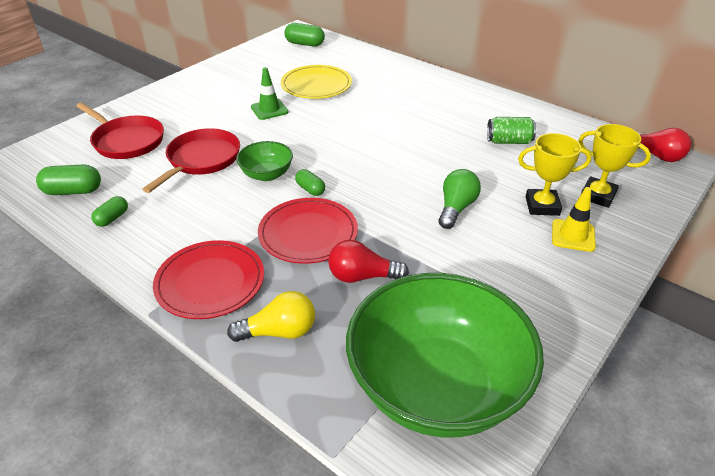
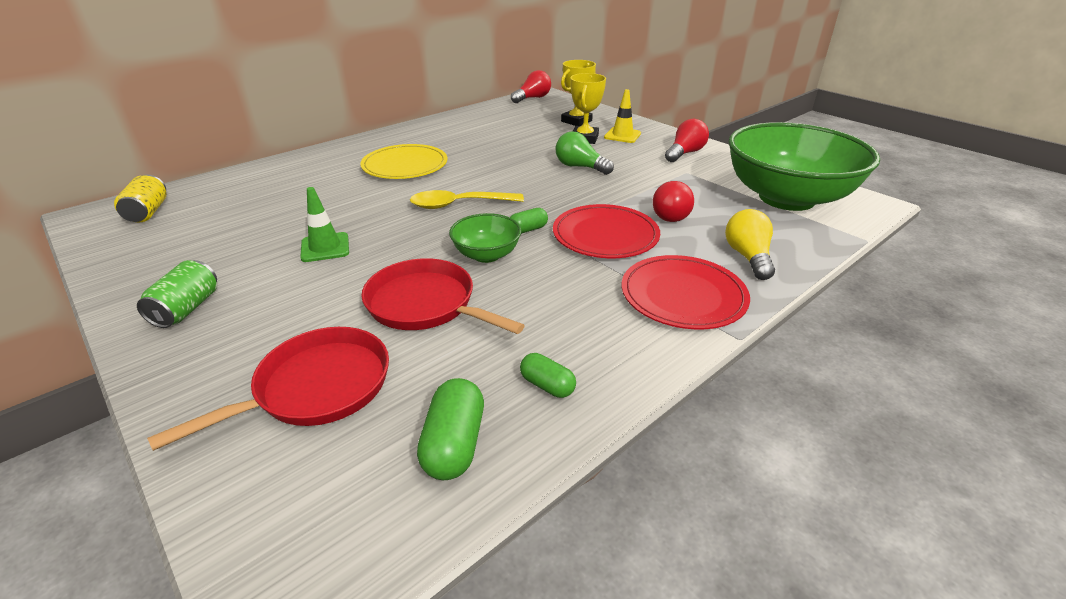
camera: 80 degrees left, 5 degrees down
(305, 44) = (148, 212): green capsule -> yellow can
(316, 85) = (288, 212): yellow plate -> yellow plate (405, 165)
(346, 149) = (459, 205): none -> yellow spoon
(509, 141) = (487, 135): green can -> green can (187, 309)
(543, 292) = (685, 153): none -> red light bulb

